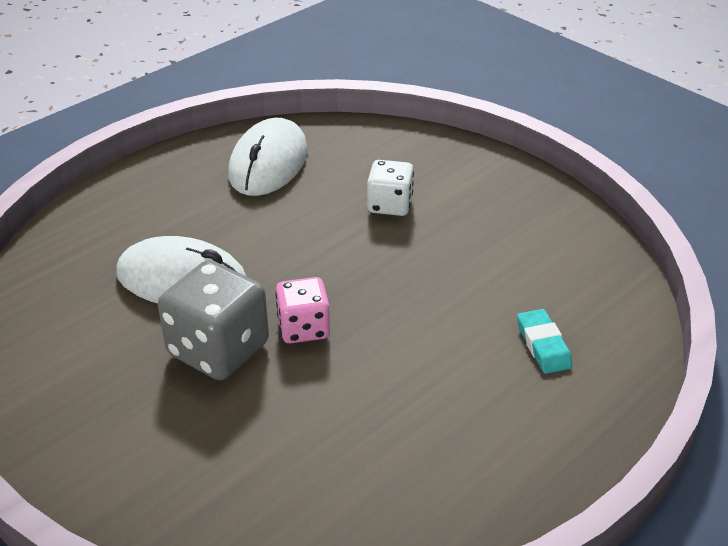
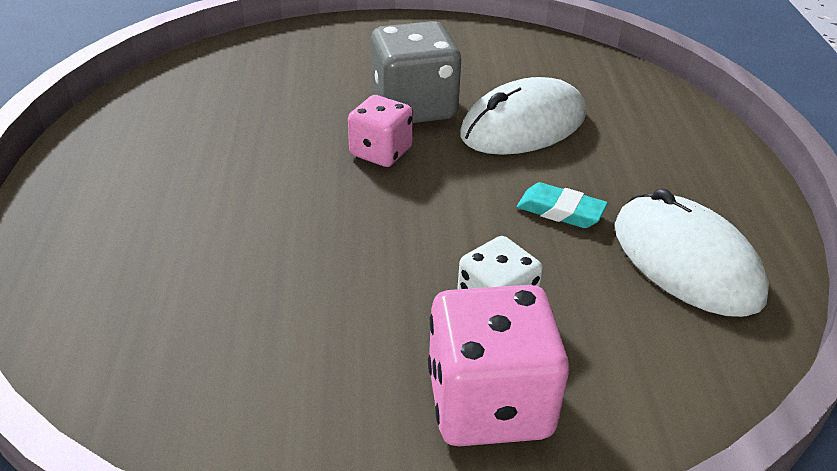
camera: 130 degrees right, 0 degrees up
(454, 179) = (489, 403): none -> pink dice
(543, 345) = (157, 265): turquoise eraser -> turquoise eraser (560, 211)

